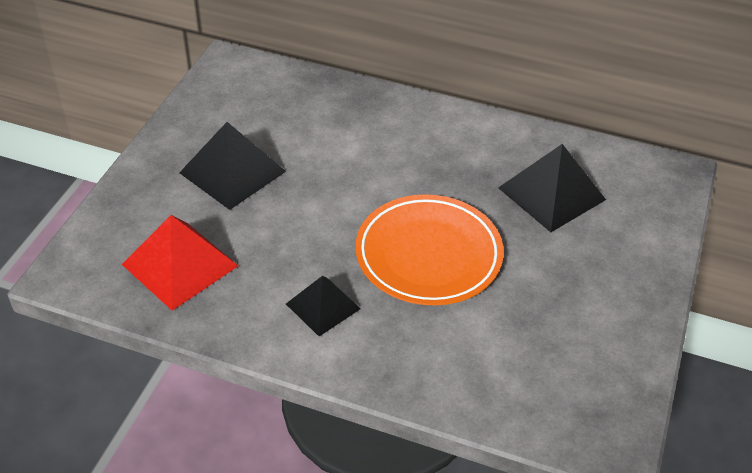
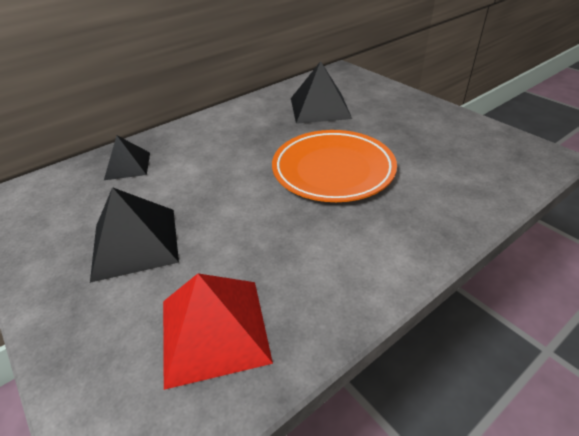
camera: 55 degrees left, 5 degrees down
(323, 306) = (346, 243): black pyramid -> black pyramid (127, 166)

